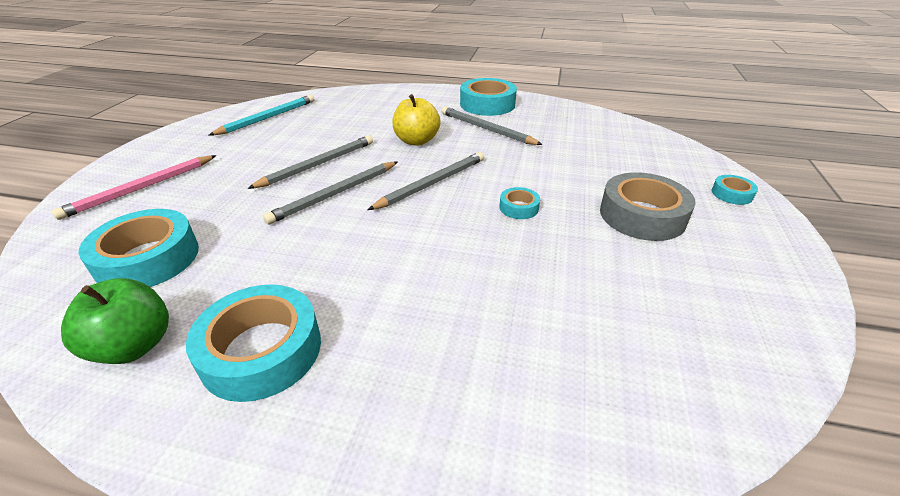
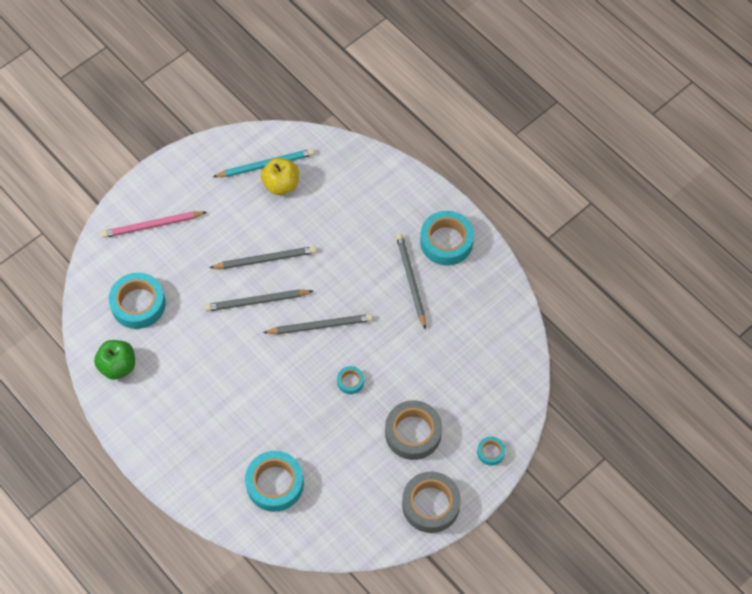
camera: 35 degrees right, 25 degrees up
(262, 350) = (165, 401): turquoise tape -> turquoise tape (275, 484)
(416, 141) = (348, 267): yellow apple -> yellow apple (281, 184)
(765, 265) = (430, 505): none -> grey tape

